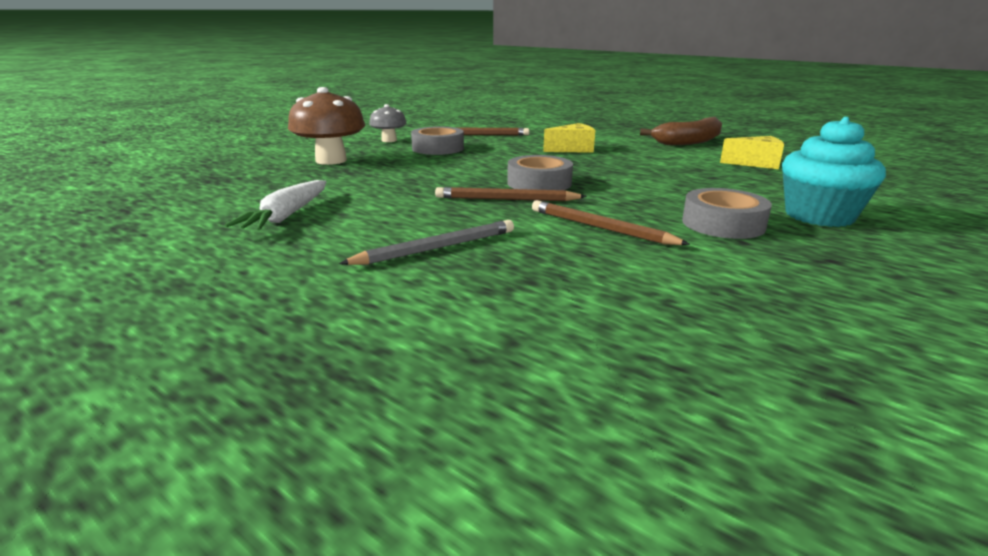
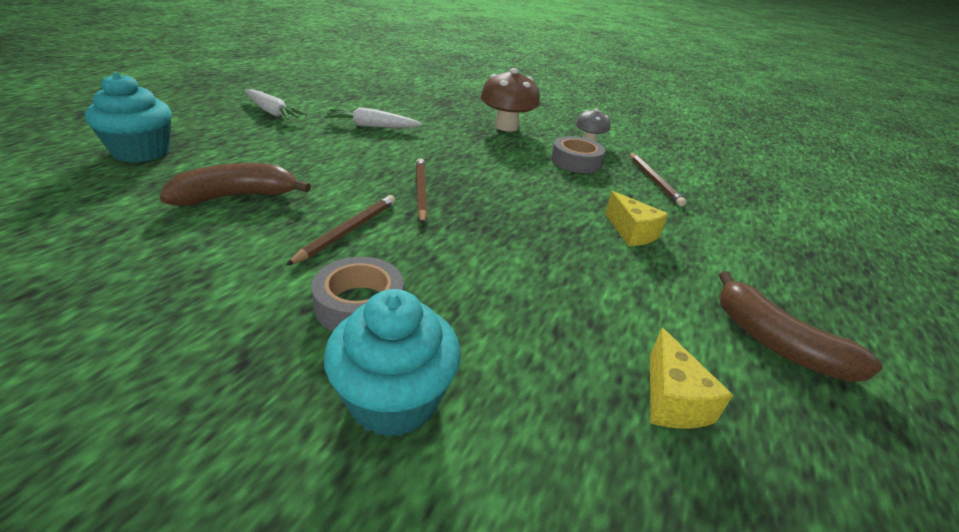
camera: 75 degrees right, 10 degrees up
(152, 284) = (272, 112): none -> white carrot
(314, 398) = (141, 152): none -> turquoise cupcake
(436, 248) = (309, 169): grey pencil -> none
(525, 286) = (236, 196): none -> brown banana
(539, 183) = (476, 208): grey tape -> none

